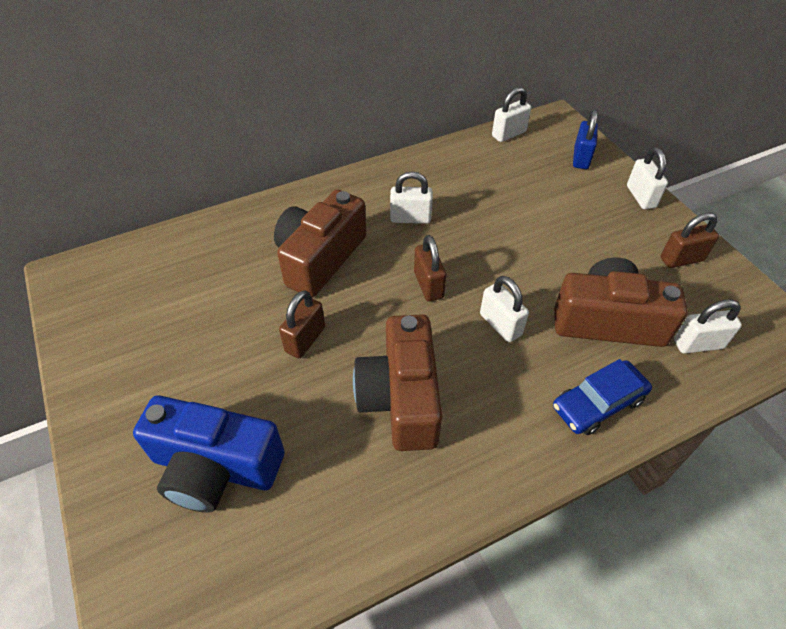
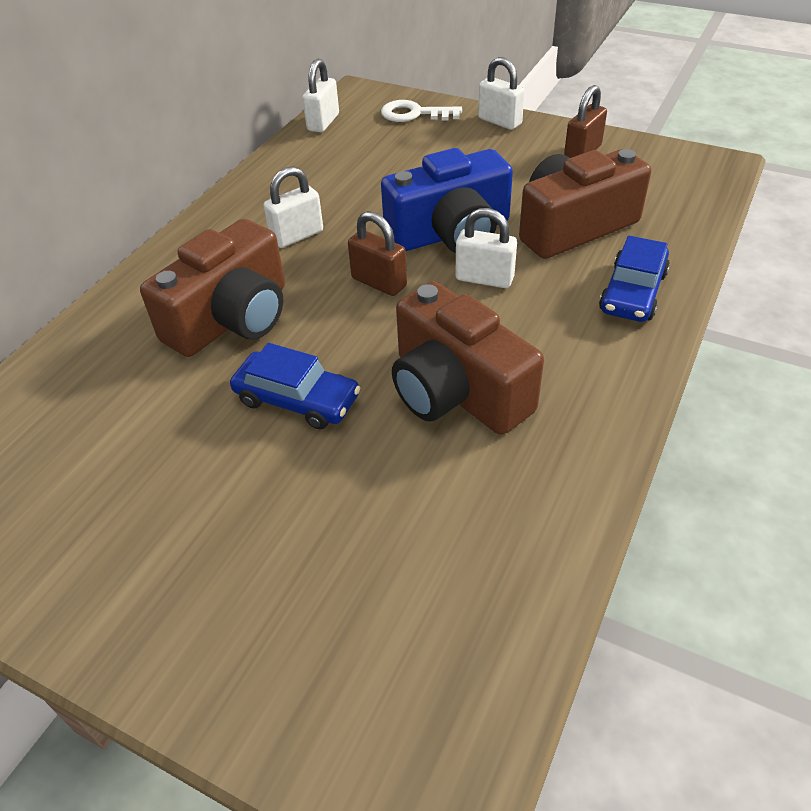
camera: 35 degrees left, 5 degrees down
(215, 467) = (322, 578): blue camera -> blue camera (451, 233)
(305, 339) = (297, 399): brown padlock -> blue car
(320, 258) = (232, 318): brown camera -> brown camera turned 135 degrees counterclockwise
(581, 158) = (414, 114): blue padlock -> white key
(698, 344) = (660, 207): white padlock -> none

